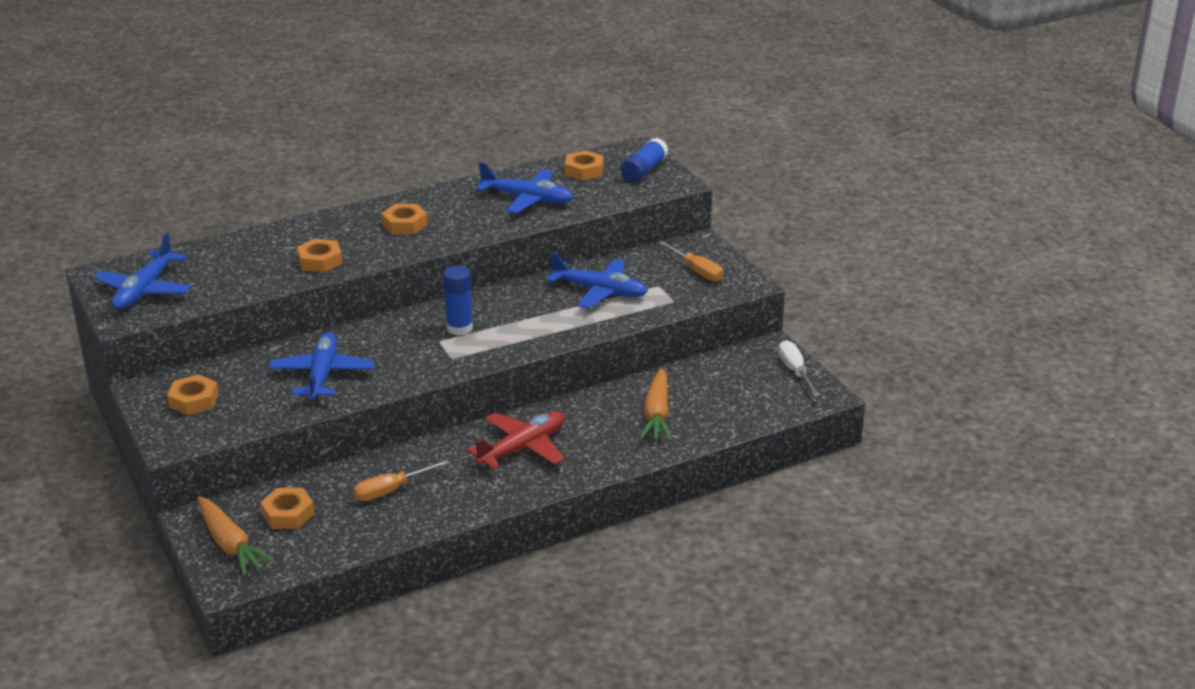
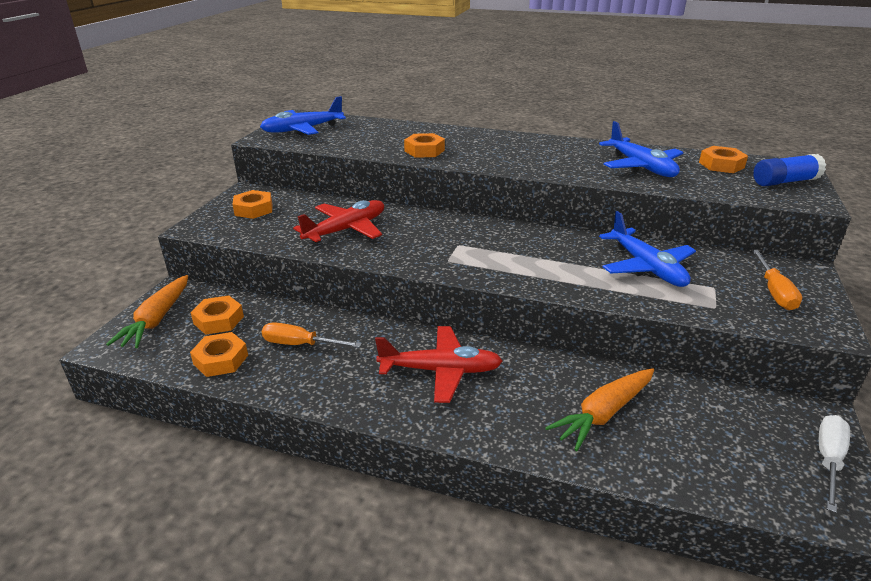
camera: 45 degrees right, 0 degrees up
(322, 375) = (346, 230): blue plane -> red plane
(404, 224) = (518, 151): orange nut -> orange nut (221, 359)
(459, 328) = (487, 243): blue glue stick -> none

